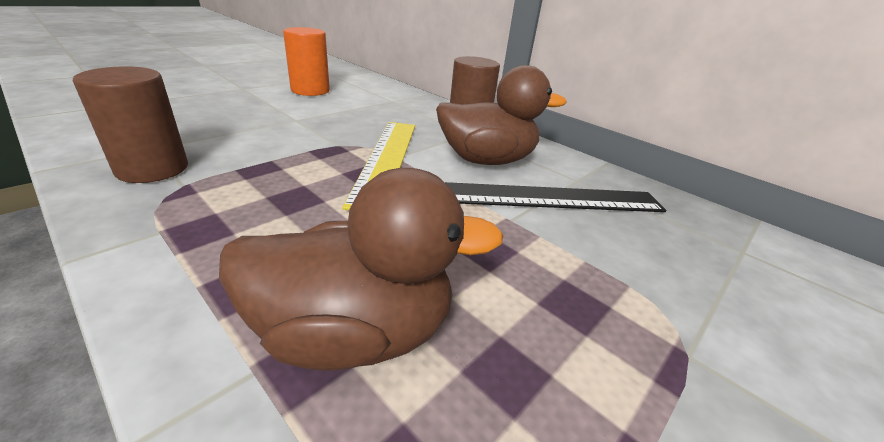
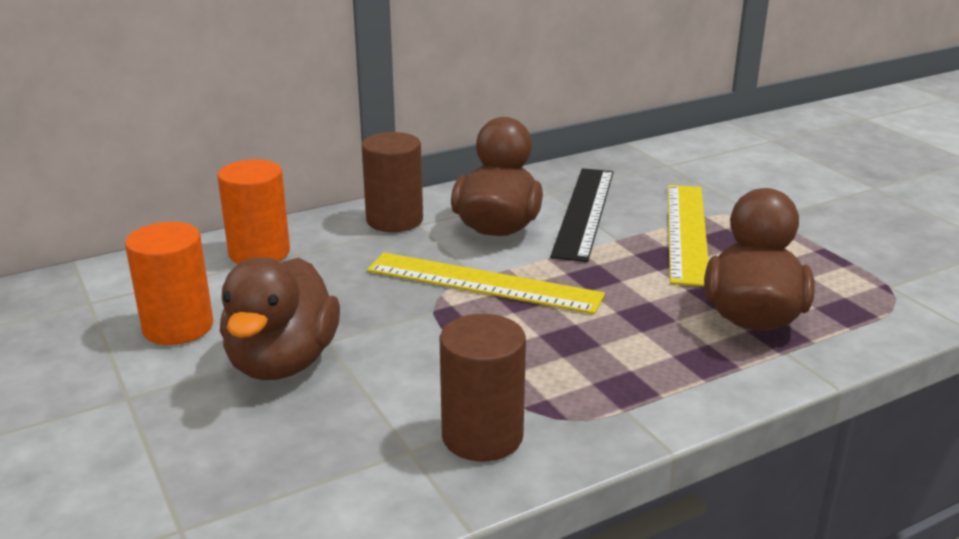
camera: 70 degrees left, 5 degrees down
(270, 111) = (283, 362): none -> brown duck
(399, 99) = (259, 253): none -> orange cylinder
(566, 268) = (686, 232): none -> yellow ruler

